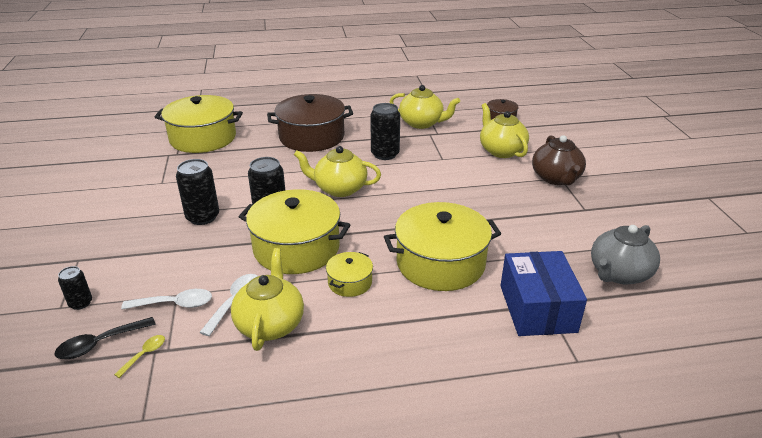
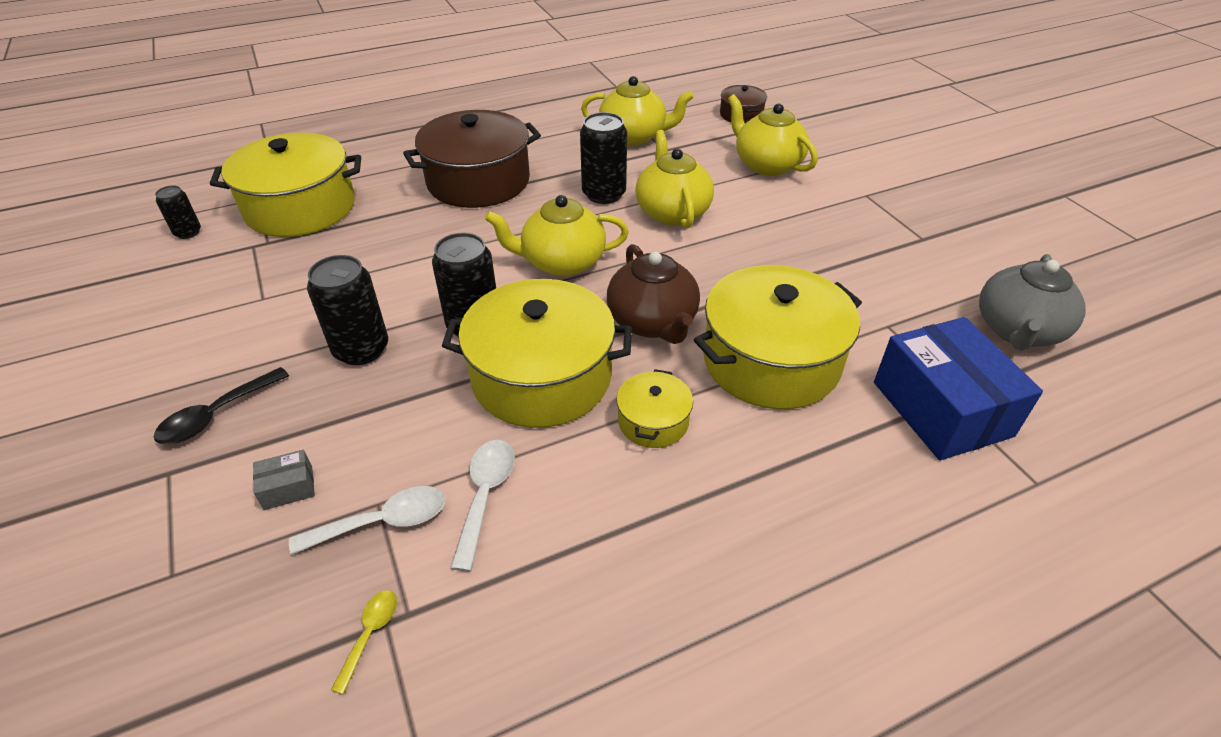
camera: 15 degrees left, 10 degrees up
(80, 303) = (208, 558): black can -> black can (188, 232)
(100, 344) = (277, 632): black spoon -> black spoon (216, 415)
(134, 278) = (288, 488): none -> grey box
(270, 324) = (561, 524): yellow teapot -> yellow teapot (672, 212)
(556, 178) = (861, 197): brown teapot -> brown teapot (653, 322)

